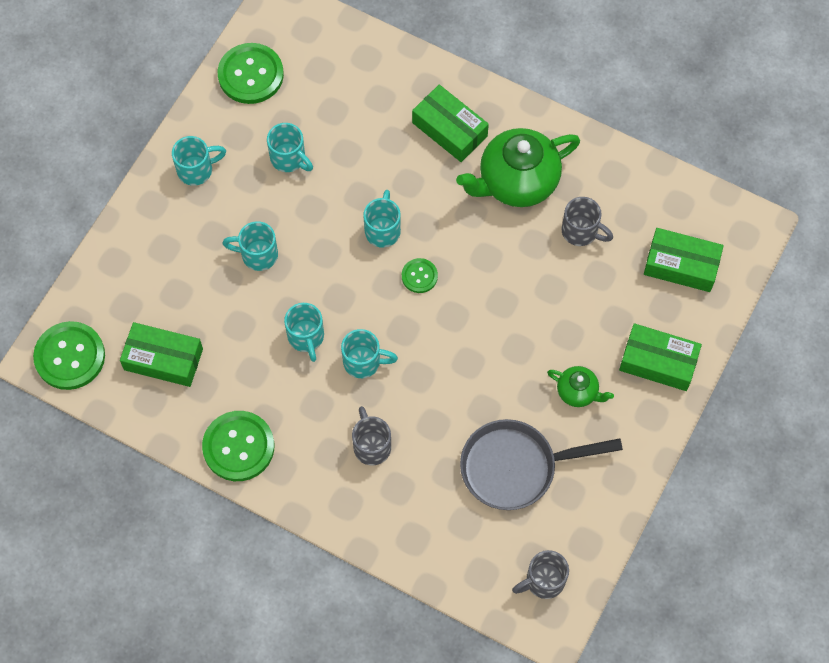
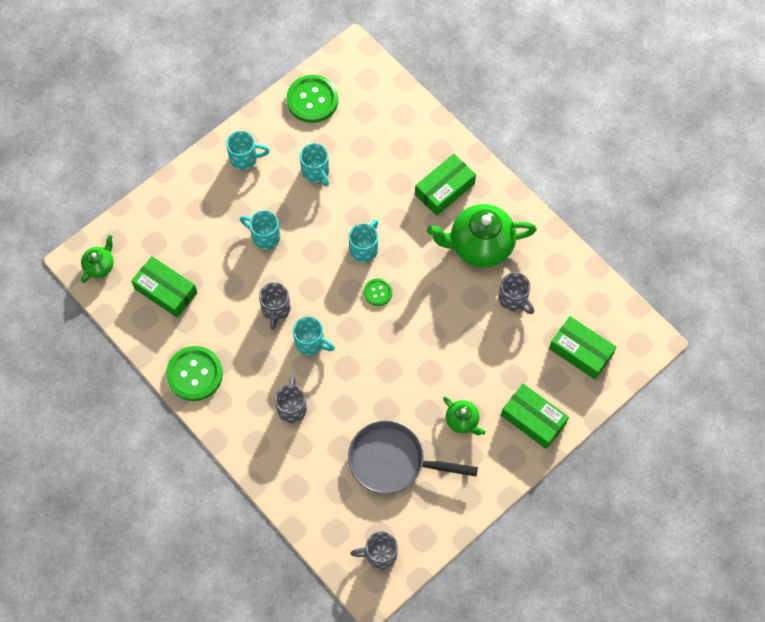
camera: 20 degrees right, 0 degrees up
(70, 356) = (100, 266): green button -> green teapot
(306, 337) = (276, 310): turquoise mug -> grey mug
(449, 129) = (444, 189): green box -> green box turned 75 degrees clockwise

